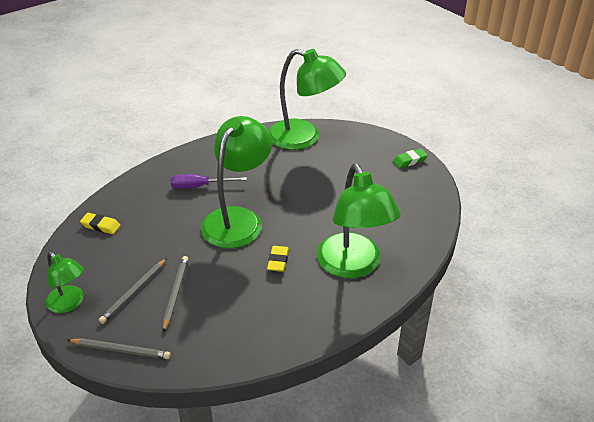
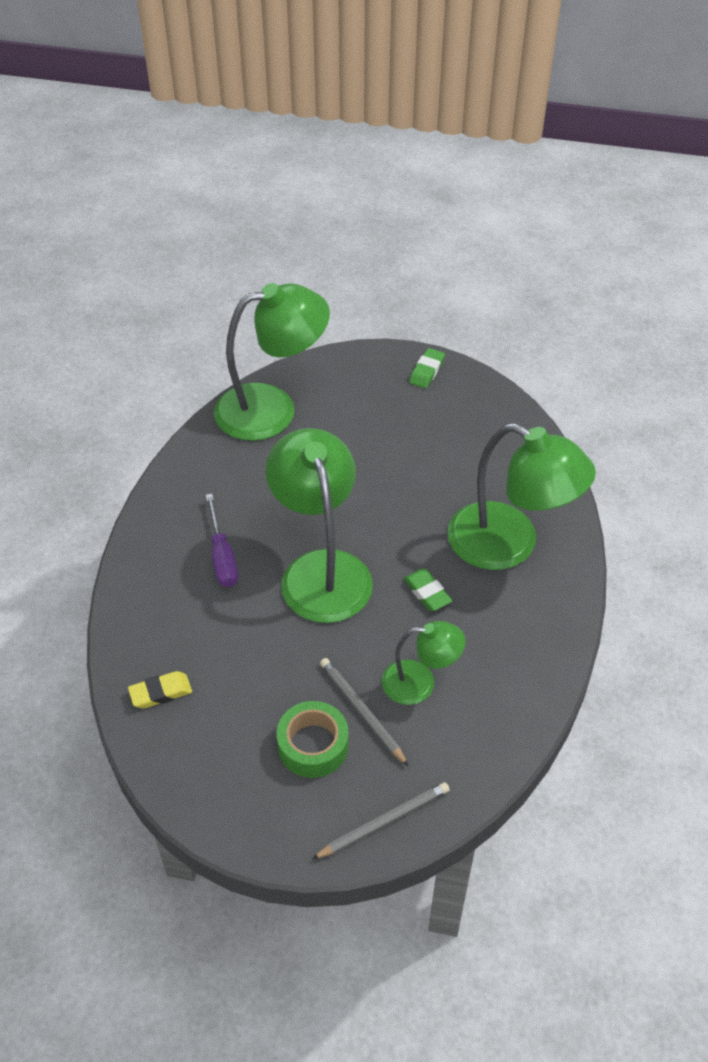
camera: 40 degrees left, 10 degrees up
(69, 303) = (253, 816): green lamp -> green lamp (420, 683)
(134, 292) = (313, 745): grey pencil -> green tape
(200, 186) = (222, 556): purple screwdriver -> purple screwdriver turned 60 degrees counterclockwise
(278, 261) = (427, 593): yellow eraser -> green eraser

